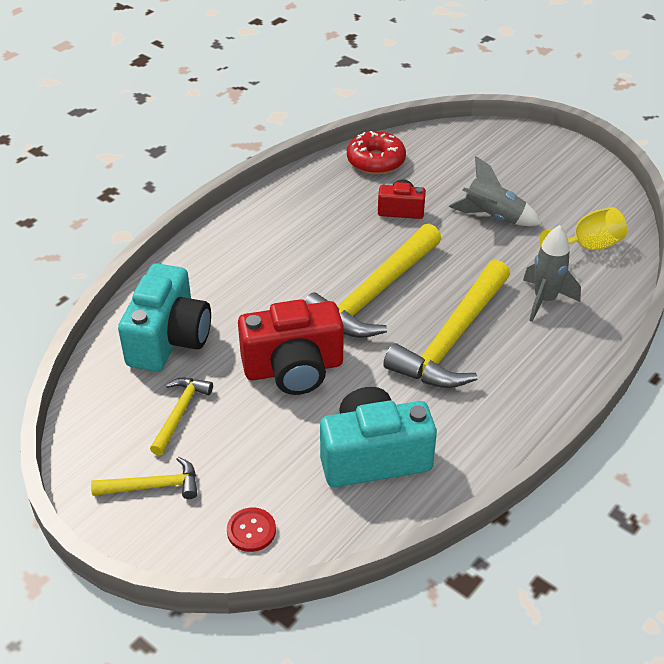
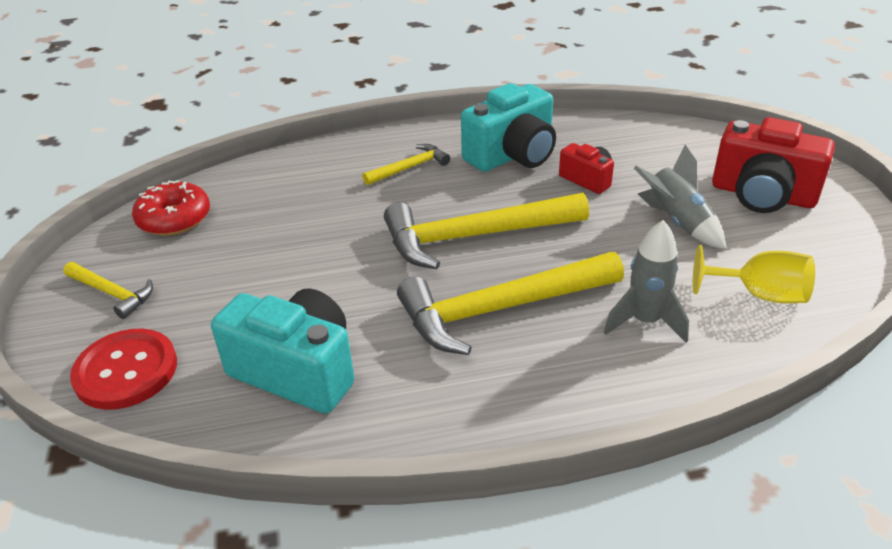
camera: 40 degrees right, 5 degrees down
(169, 339) = (267, 194): turquoise camera -> turquoise camera (512, 155)
(180, 413) = (202, 250): yellow hammer -> yellow hammer (410, 168)
(251, 530) = (126, 371): red button -> red button, size x1.84
(293, 369) = (328, 262): red camera -> red camera (762, 195)
(376, 161) = (612, 133): red donut -> red donut (174, 218)

